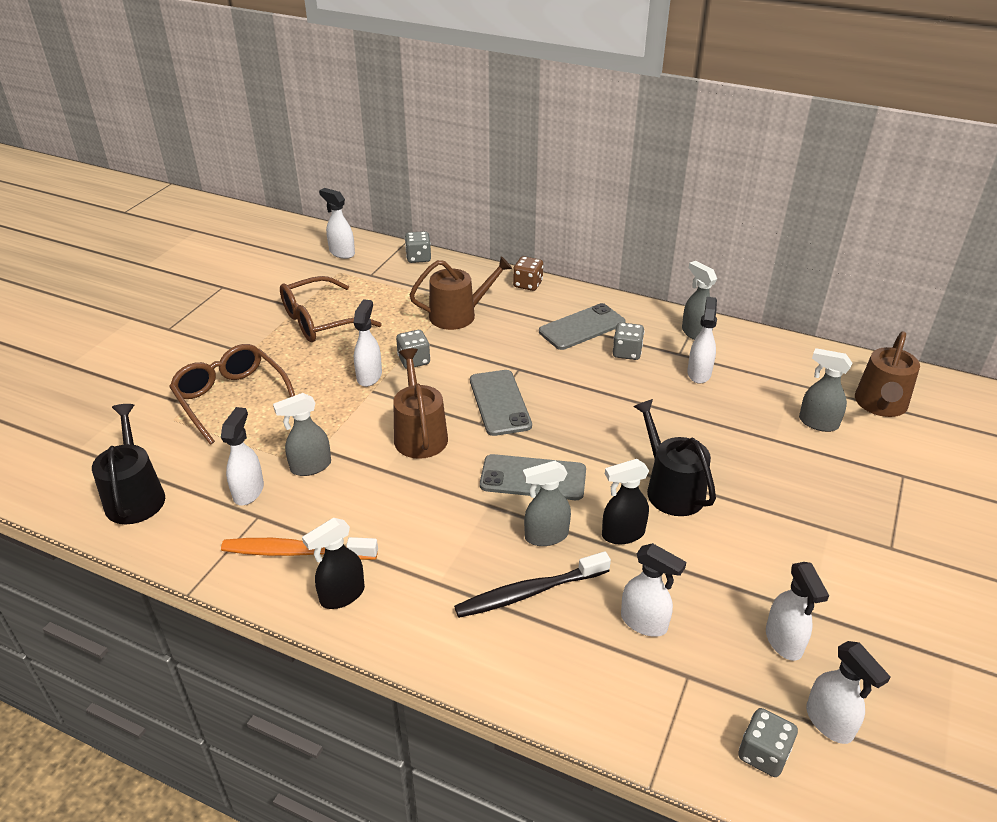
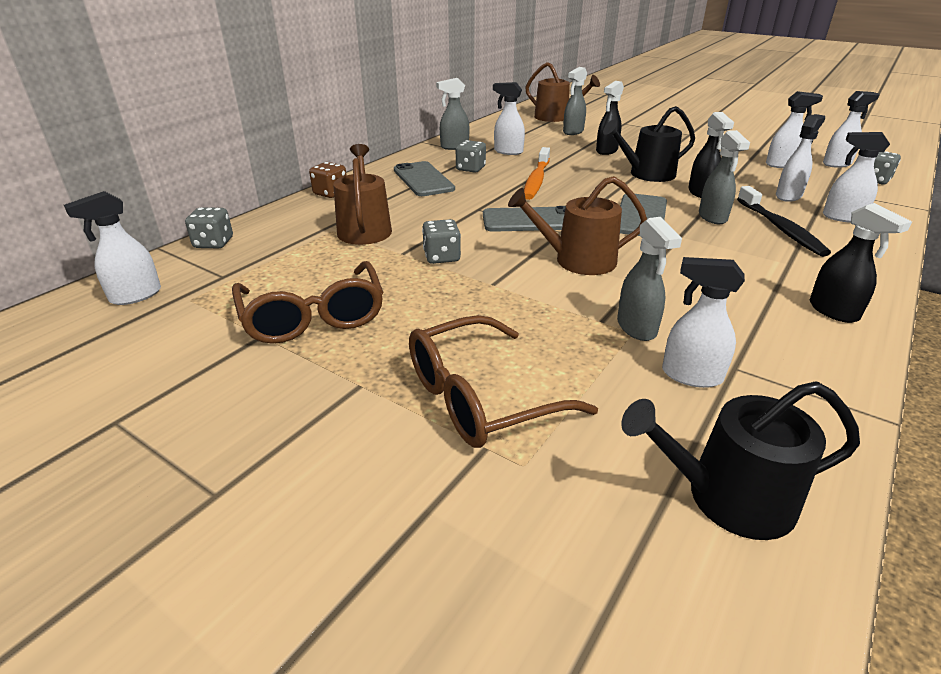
camera: 80 degrees left, 5 degrees down
(296, 552) = (785, 338): orange toothbrush -> orange toothbrush (536, 180)
(369, 376) = (462, 284): white spray bottle -> white spray bottle (842, 217)
(748, 454) = (606, 151): none -> black spray bottle

